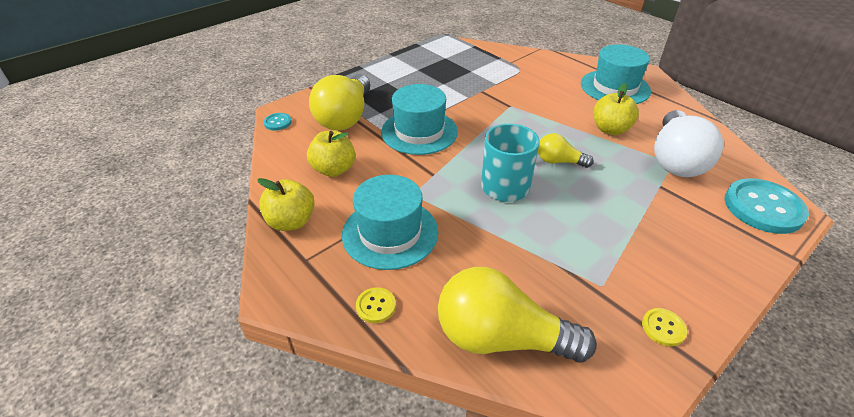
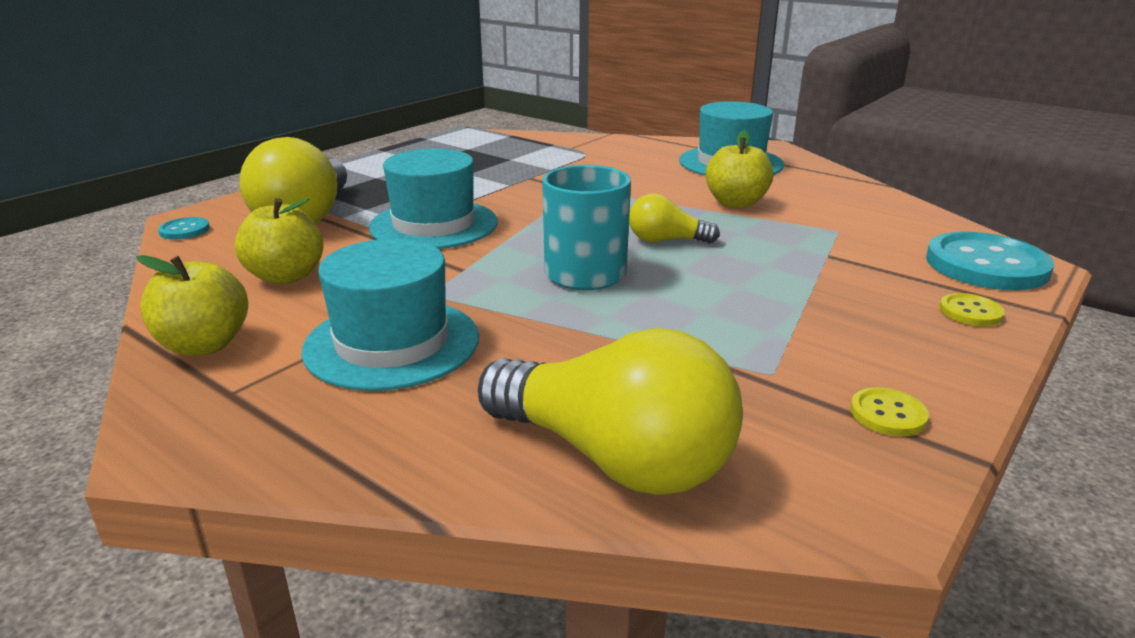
camera: 10 degrees left, 15 degrees down
(376, 306) = (371, 440): yellow button -> yellow button (970, 312)
(501, 338) = (613, 458): yellow light bulb -> yellow light bulb turned 150 degrees counterclockwise
(675, 159) = (841, 226): white light bulb -> none

